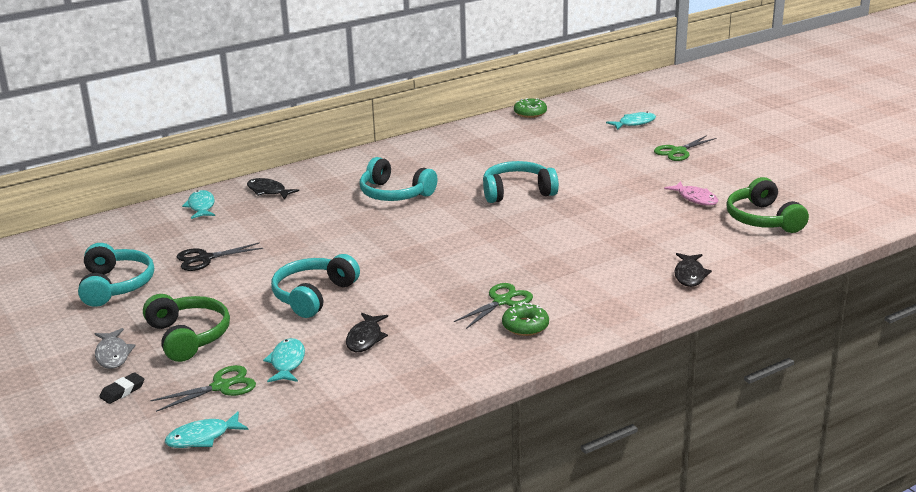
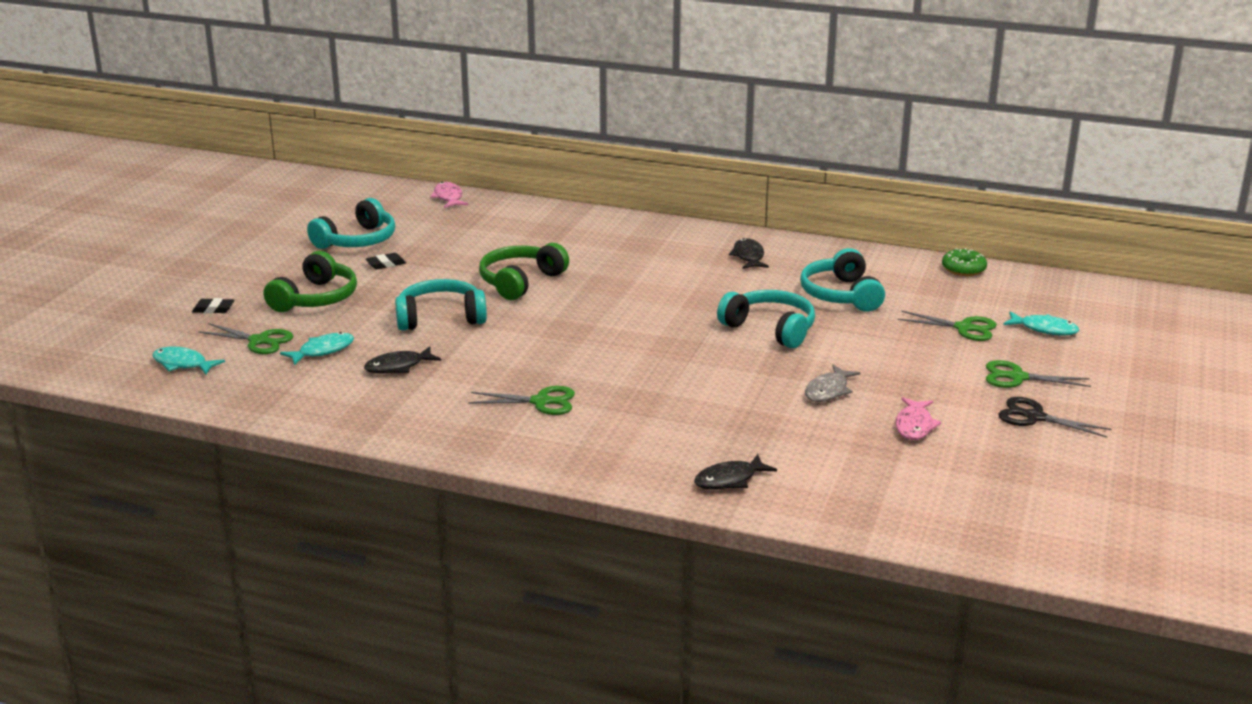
camera: 50 degrees right, 0 degrees up
(112, 224) = (448, 197): none -> pink fish
(113, 355) = (258, 284): grey fish -> grey fish (828, 391)
(181, 287) = (386, 264): none -> black eraser
(201, 206) = (526, 214): turquoise fish -> none
(205, 259) = (442, 252): black scissors -> black scissors (1035, 417)
(268, 191) = (593, 226): black fish -> black fish (748, 256)
(394, 194) = (673, 277): turquoise headphones -> turquoise headphones (841, 295)
(525, 326) = (510, 429): green donut -> none
(601, 141) = (964, 328): none -> green scissors
(763, 219) = (928, 482): green headphones -> green headphones (520, 281)

